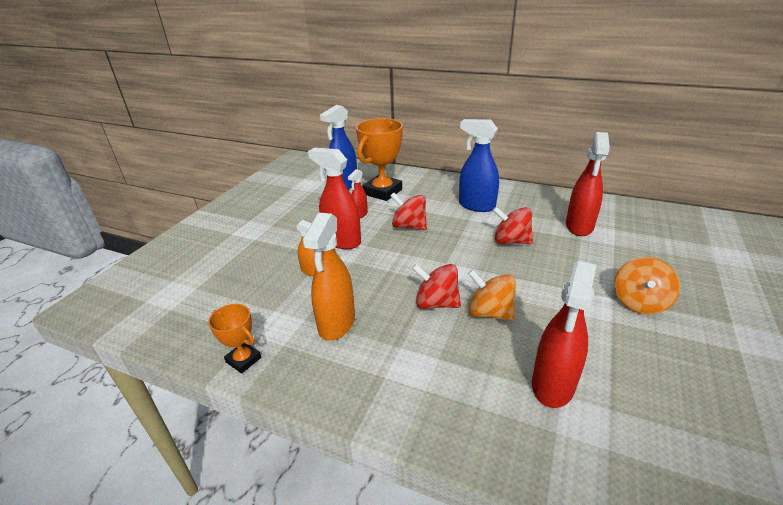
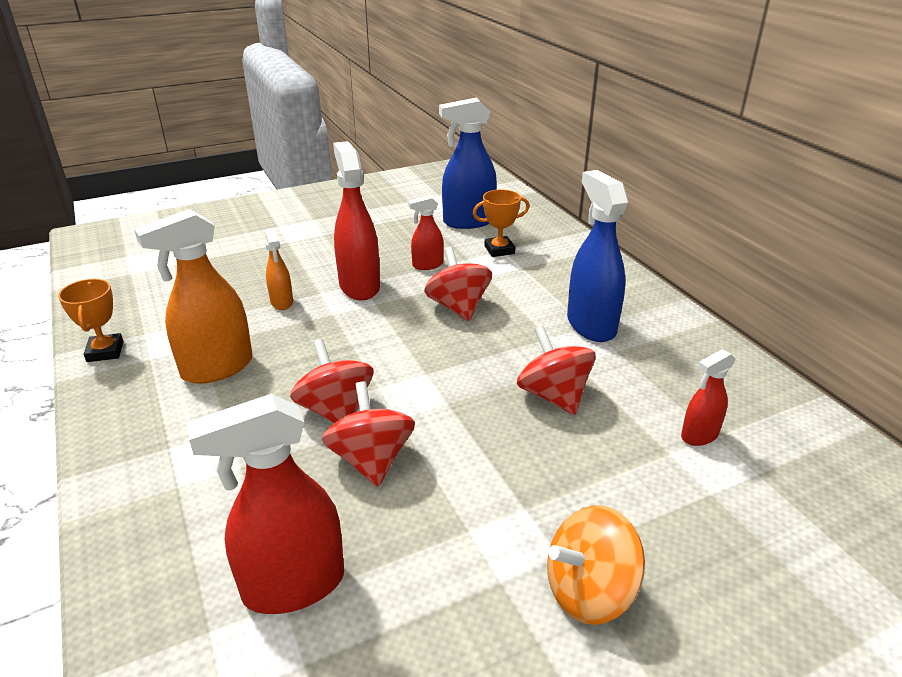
camera: 40 degrees right, 0 degrees up
(382, 192) = (499, 250): orange trophy -> orange trophy, size x0.53
(489, 312) = (371, 460): orange spinning top -> red spinning top
(579, 226) = (699, 435): red spray bottle -> red spray bottle, size x0.54

